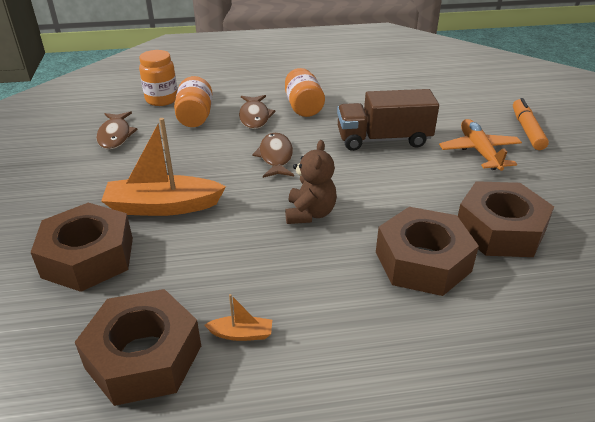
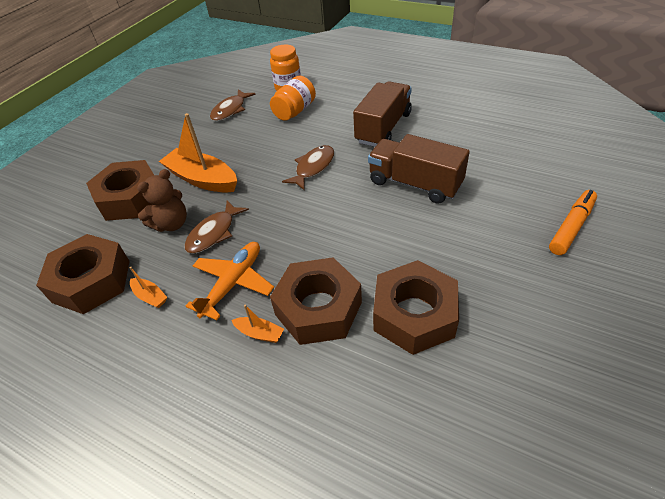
camera: 40 degrees right, 10 degrees up
(254, 117) = (336, 125): brown fish -> brown fish (214, 233)
(303, 107) = (383, 128): orange jar -> brown truck
(310, 213) = (284, 227): brown teddy bear -> brown teddy bear (171, 224)
(397, 306) = (259, 333): none -> orange boat
(479, 152) = (490, 230): orange plane -> orange plane (233, 283)

